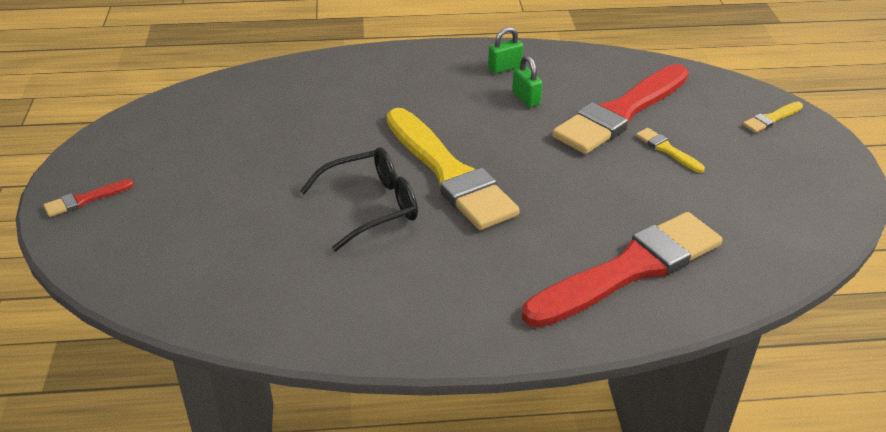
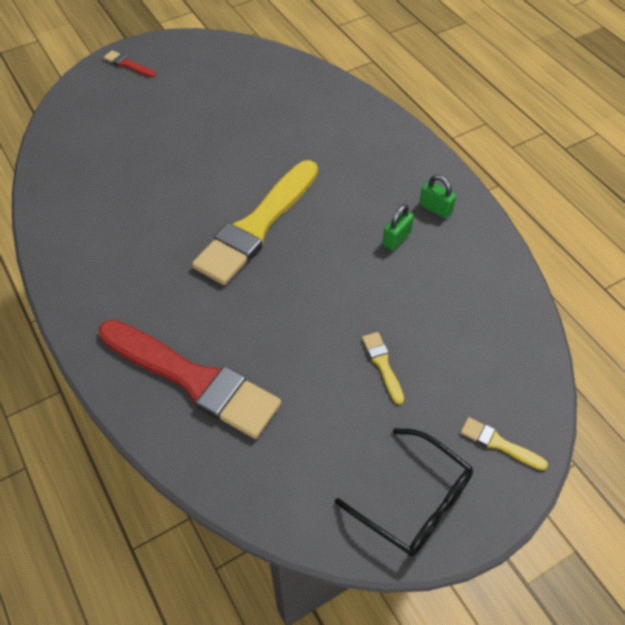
camera: 65 degrees right, 15 degrees up
(371, 206) = (192, 198): black glasses -> black glasses (414, 502)
(620, 113) = (421, 313): red brush -> none
(667, 150) = (382, 364): yellow brush -> yellow brush turned 45 degrees counterclockwise

